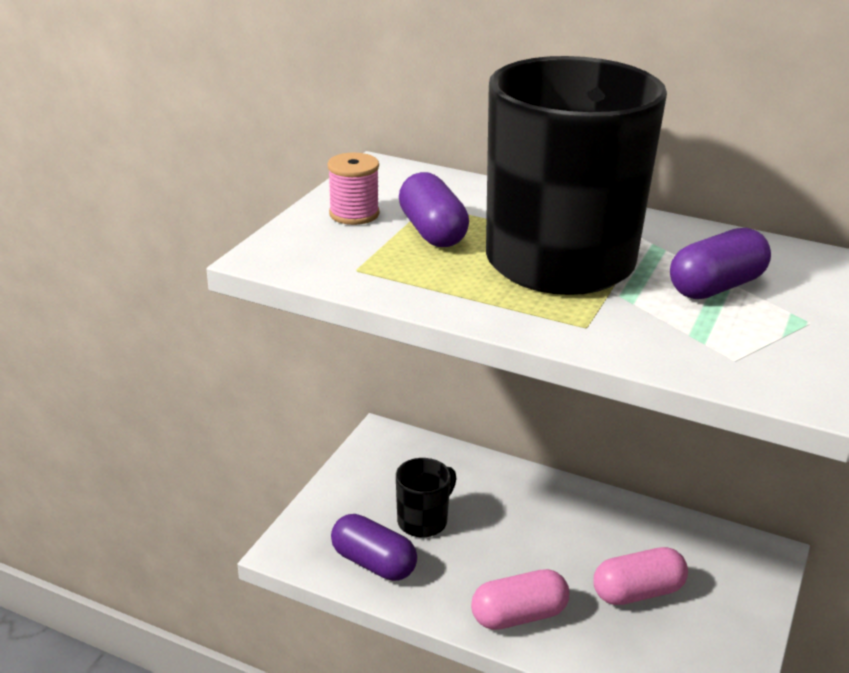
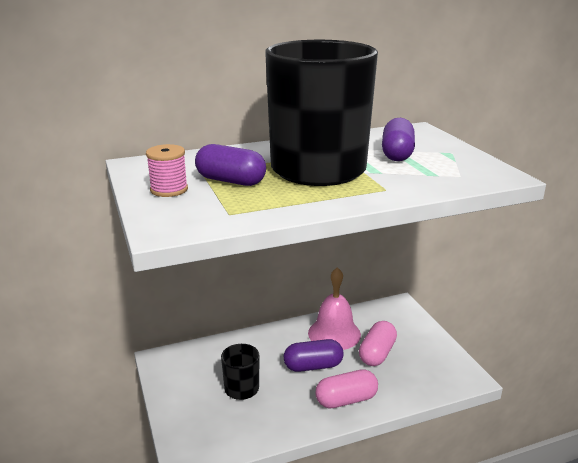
camera: 45 degrees left, 5 degrees down
(373, 563) = (245, 427): purple capsule -> purple capsule (313, 366)
(519, 615) = (346, 400): pink capsule -> pink capsule turned 45 degrees clockwise
(616, 532) = (334, 333): none -> pink bell

